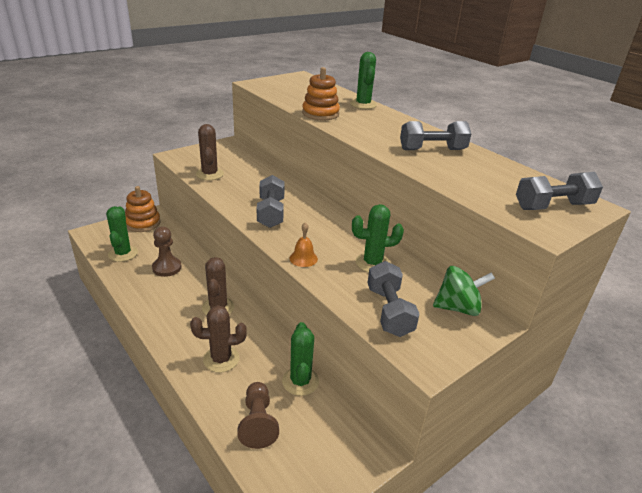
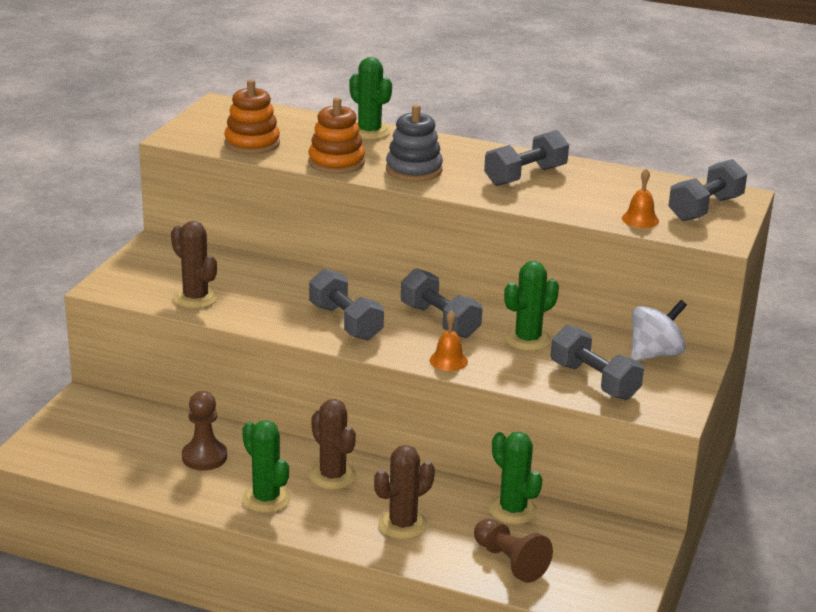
camera: 30 degrees left, 5 degrees down
(123, 253) = (116, 462): green cactus -> green cactus (266, 499)
(143, 223) = (86, 414): orange stacking toy -> orange stacking toy (252, 143)
(328, 231) = (439, 321): none -> grey dumbbell
(362, 128) = (414, 170): none -> grey stacking toy
(458, 308) = (655, 354): green spinning top -> white spinning top
(488, 199) = (640, 219): none -> orange bell

